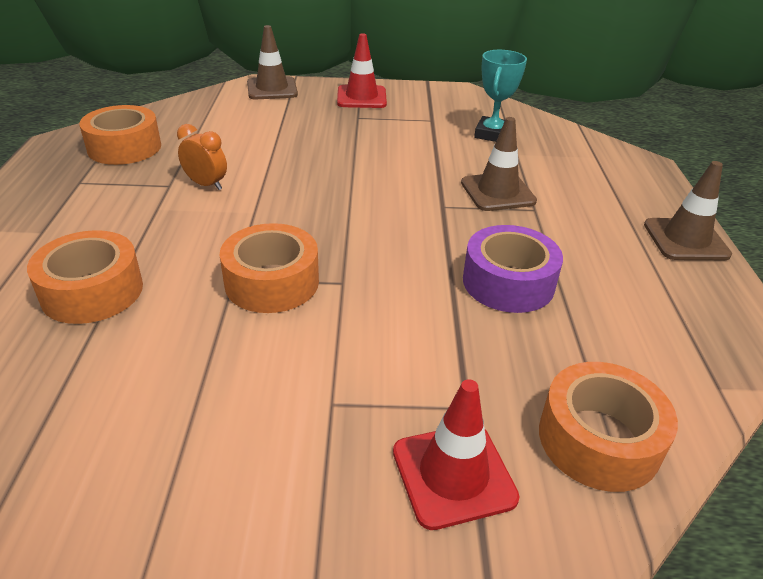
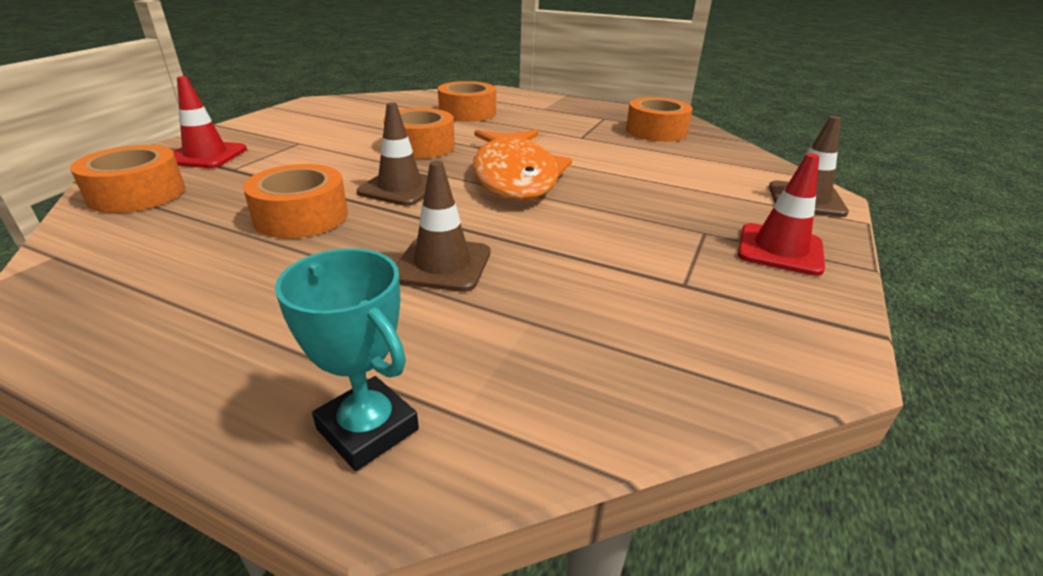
camera: 115 degrees right, 5 degrees down
(206, 185) = (573, 146): orange clock -> none
(318, 199) = (515, 176): none -> orange fish
(492, 134) = (610, 323): turquoise trophy -> turquoise trophy (367, 429)
(508, 282) = (301, 216): purple tape -> orange tape
(685, 240) = (171, 369): brown traffic cone -> brown traffic cone (400, 188)

